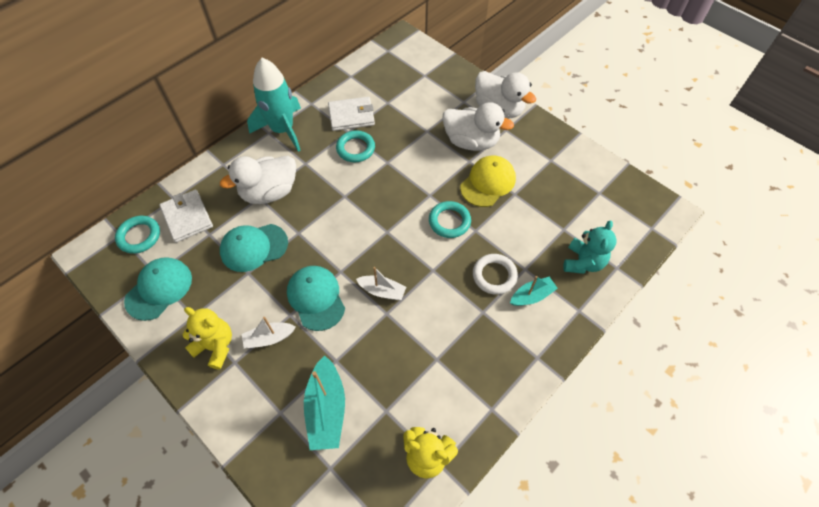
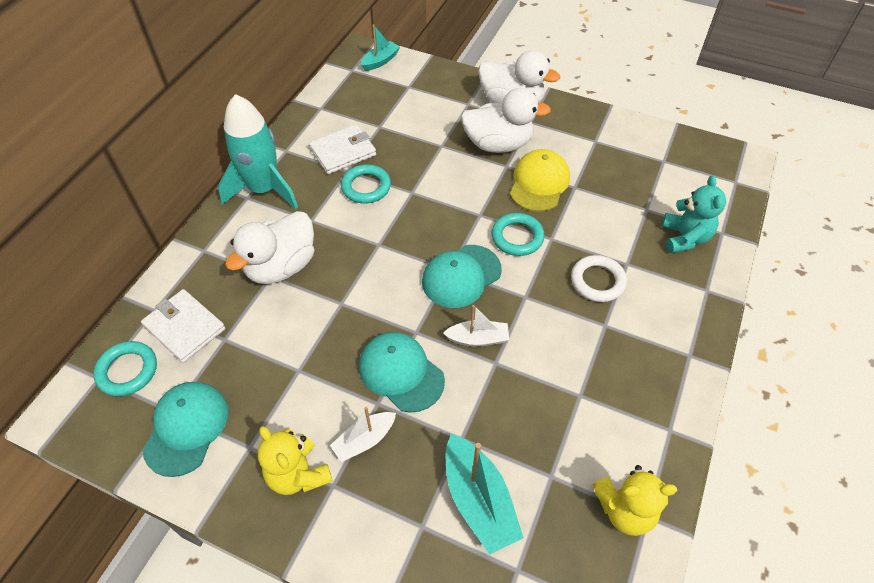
camera: 20 degrees left, 5 degrees down
(215, 346) = (298, 474): yellow teddy bear -> yellow teddy bear turned 135 degrees counterclockwise
(254, 247) = (292, 337): turquoise cap -> turquoise cap (461, 276)
(532, 296) = (649, 290): turquoise boat -> turquoise boat (380, 61)

